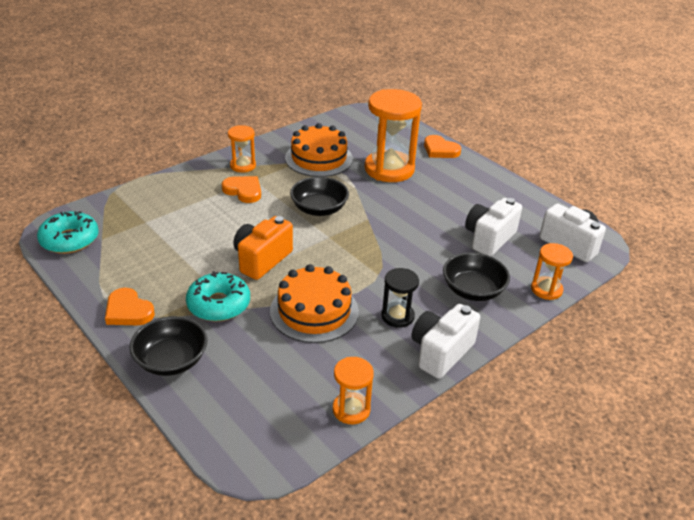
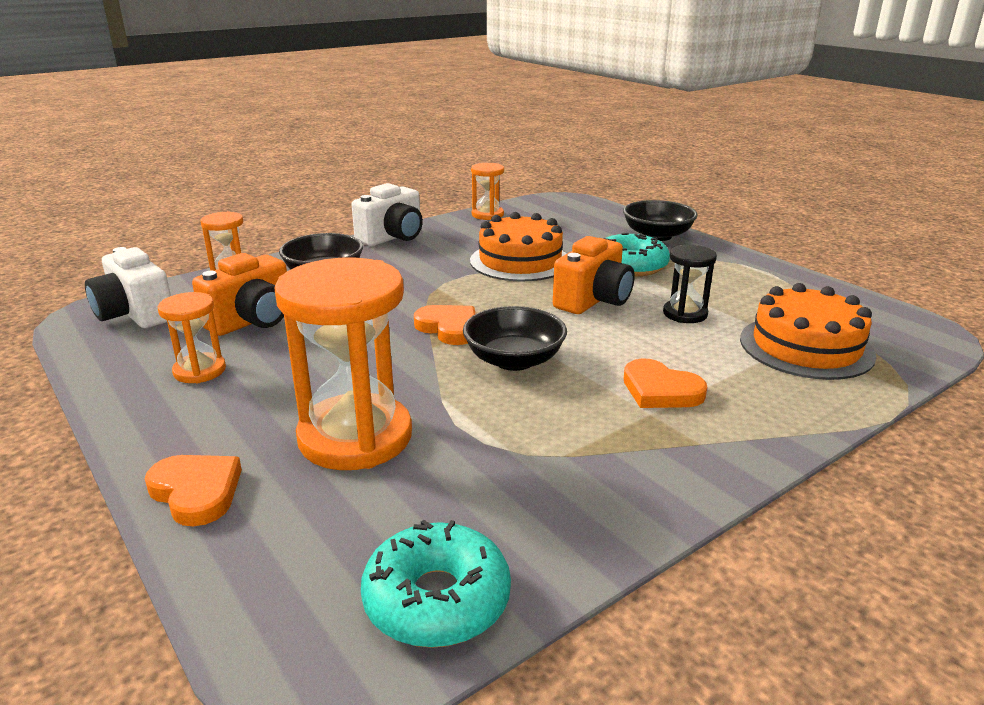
camera: 175 degrees left, 10 degrees down
(70, 240) = (884, 322): turquoise donut -> turquoise donut (437, 599)
(128, 311) = (729, 262): orange heart -> orange heart (449, 328)
(243, 166) = (687, 445): orange hourglass -> orange hourglass (200, 371)
(319, 158) = (514, 465): orange cake -> orange cake (806, 347)
(397, 316) = (426, 257): black hourglass -> black hourglass (685, 314)
(489, 238) = (252, 321): white camera -> orange camera

